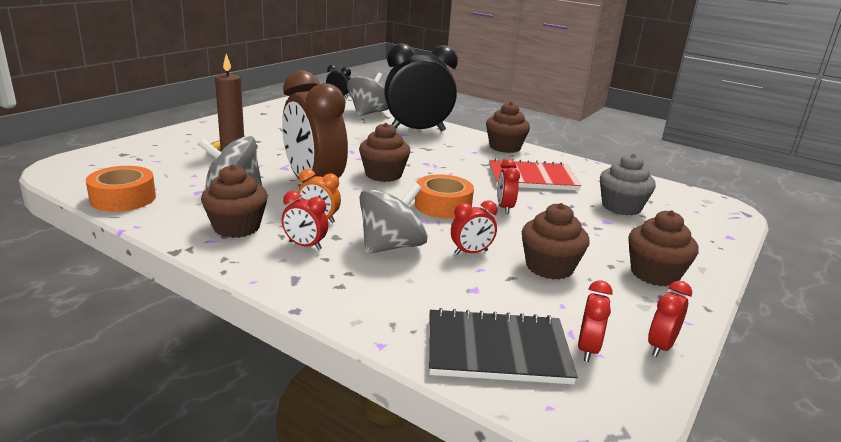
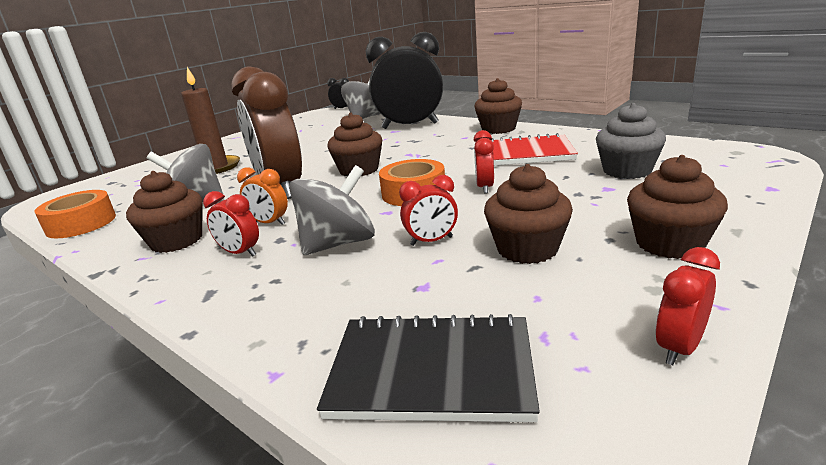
camera: 10 degrees right, 0 degrees up
(588, 349) = (566, 360): red clock -> none

